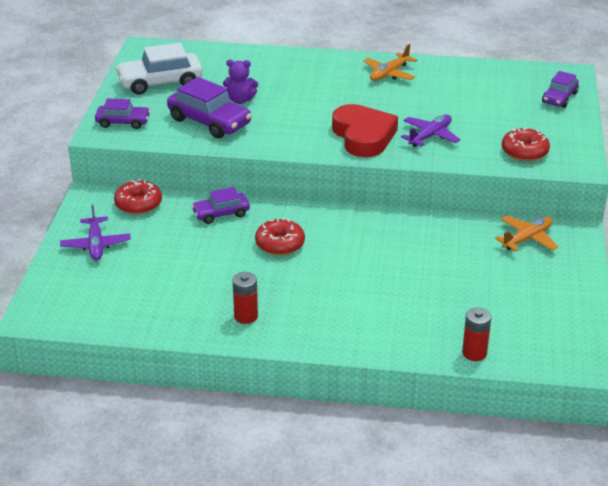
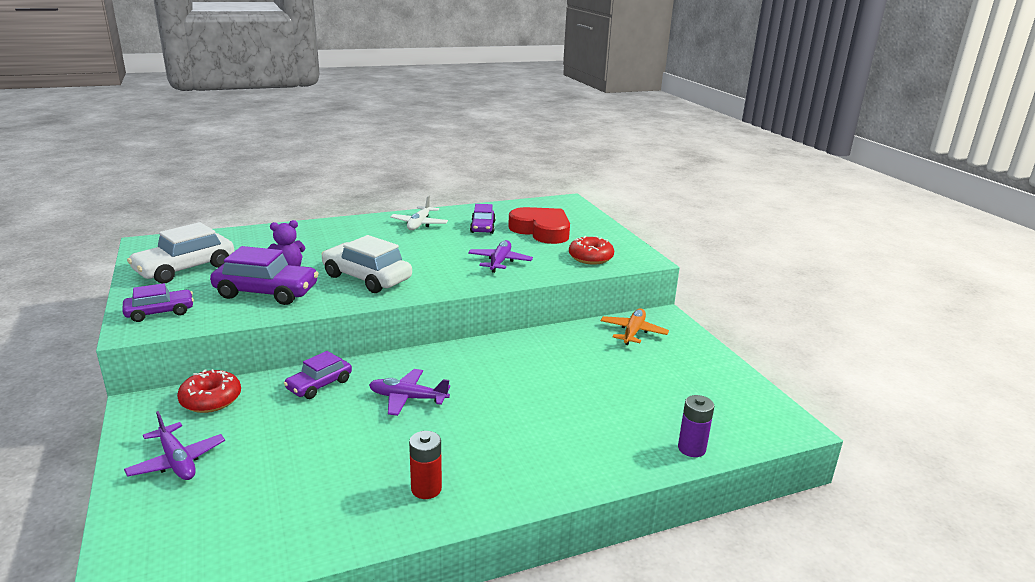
camera: 30 degrees left, 10 degrees down
(280, 244) = (407, 398): red donut -> purple plane
(298, 126) = (367, 278): none -> white car
(363, 136) = (438, 273): red heart -> red heart (541, 230)
(389, 74) = (419, 224): orange plane -> white plane
(474, 353) = (691, 448): red battery -> purple battery
(559, 98) = (576, 217): purple car -> purple car (482, 227)

